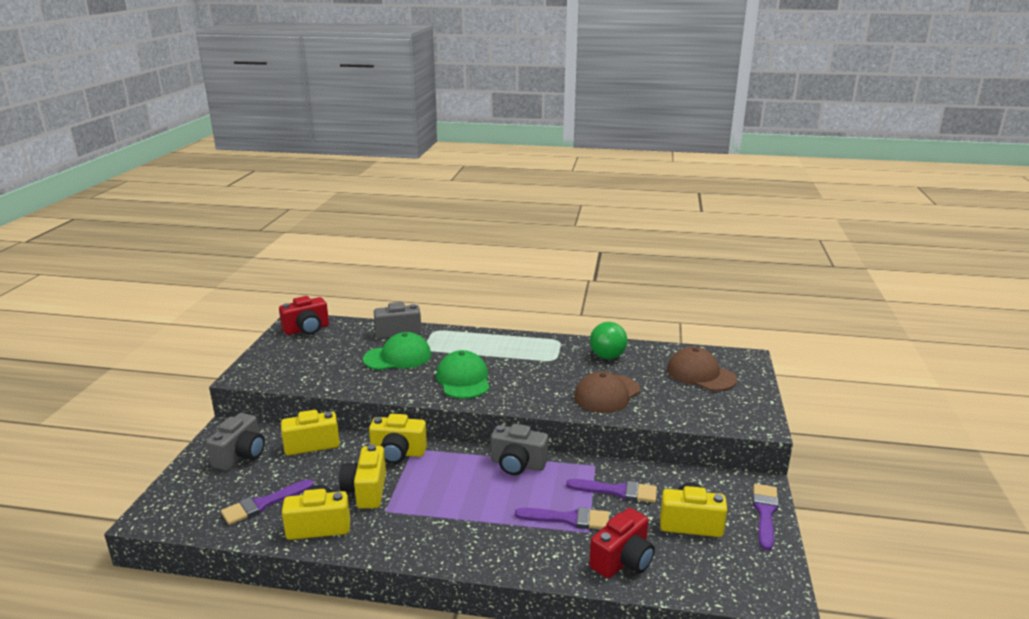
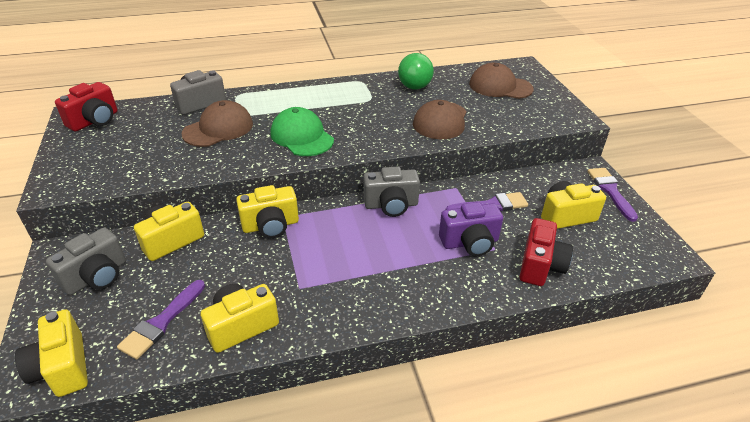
camera: 25 degrees left, 15 degrees up
(241, 455) = (97, 276): grey camera -> grey camera turned 45 degrees clockwise
(366, 491) = (265, 273): yellow camera -> yellow camera (62, 367)
(398, 357) = (218, 129): green cap -> brown cap
(568, 519) = (470, 242): purple brush -> purple camera

